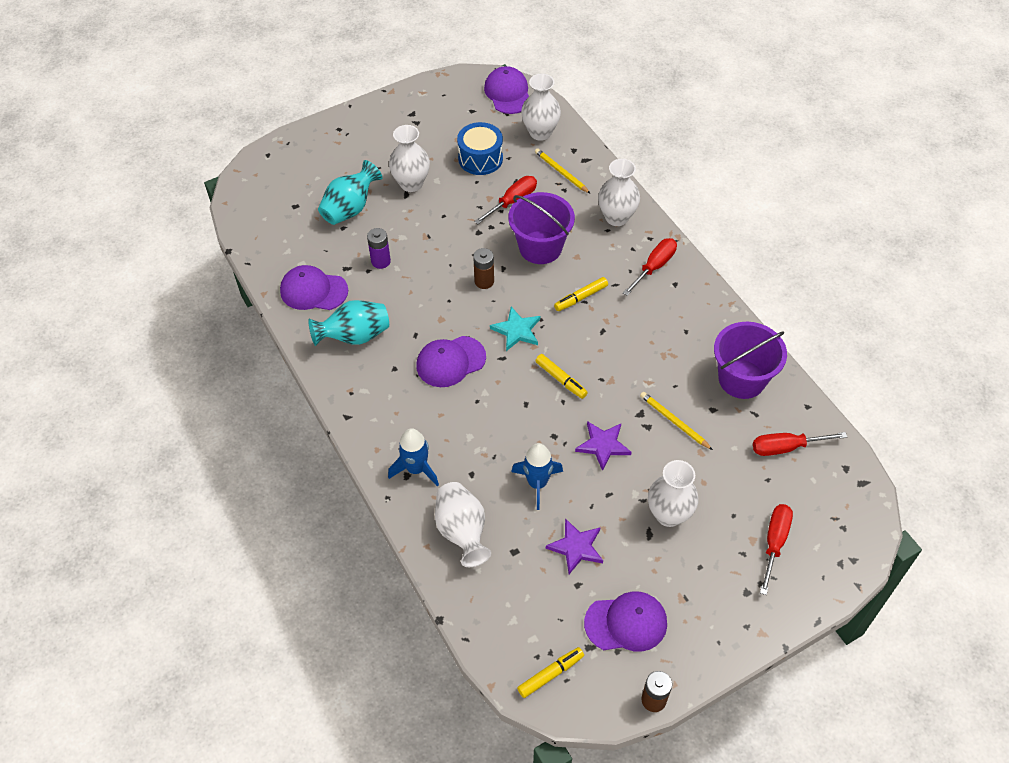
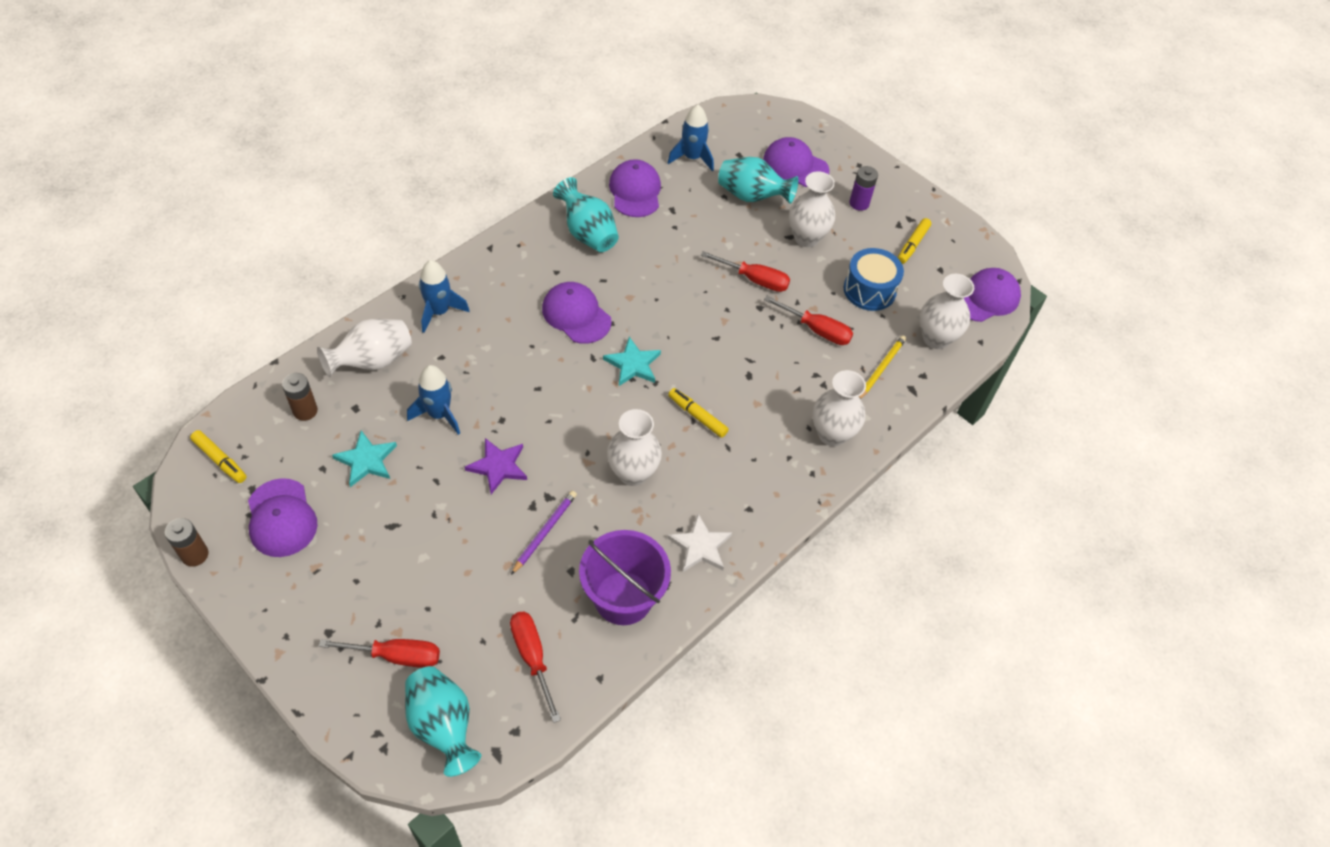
camera: 70 degrees right, 0 degrees up
(286, 240) = (692, 158): none -> blue rocket
(324, 170) = (795, 165): none -> purple cap
(380, 261) = (690, 234): purple battery -> purple battery (859, 203)
(484, 281) = (692, 324): brown battery -> brown battery (305, 411)
(540, 247) = (758, 366): purple bucket -> none
(561, 379) = (577, 414): yellow marker -> yellow marker (912, 245)
(576, 547) = (366, 460): purple star -> turquoise star
(654, 267) = (767, 483): red screwdriver -> red screwdriver (754, 279)
(669, 514) = (419, 542): white vase -> white vase (633, 473)
(674, 421) = (544, 532): yellow pencil -> purple pencil
(703, 321) = (700, 546): none -> white star
(838, 516) = (443, 726): none -> turquoise vase

